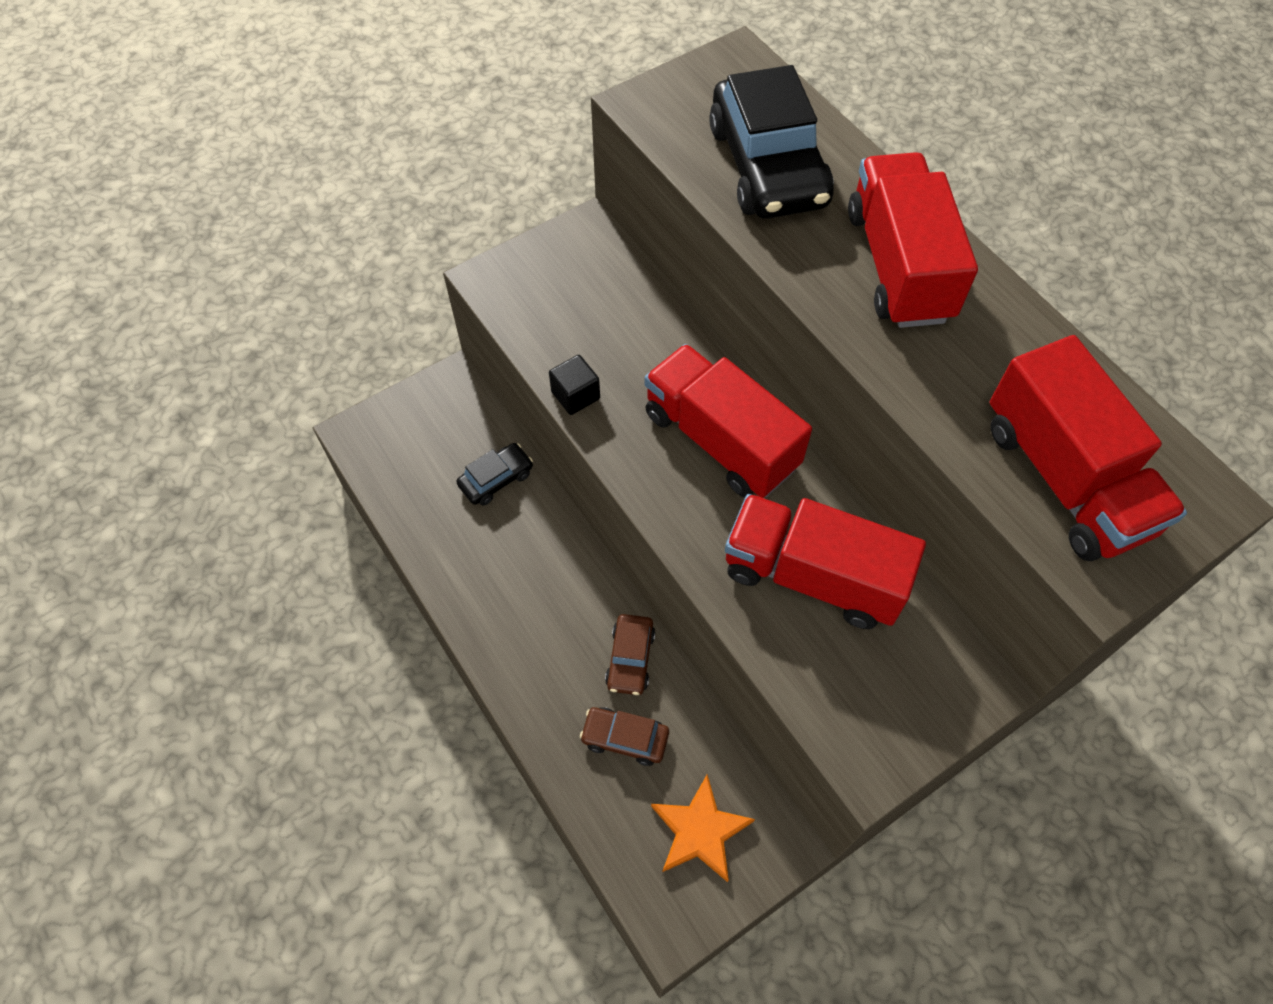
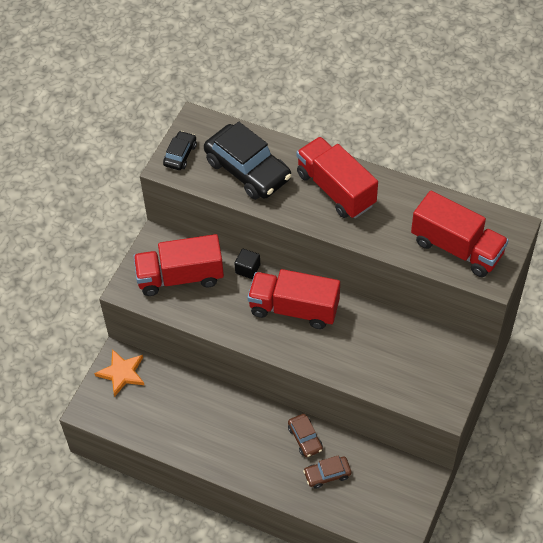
camera: 30 degrees left, 5 degrees down
(496, 479) = (178, 392): black car -> black car (180, 155)
(575, 395) = (212, 324): black cube -> black cube (247, 269)
(700, 830) = (387, 493): orange star -> orange star (122, 373)
(813, 576) = (374, 346): red truck -> red truck (180, 277)

